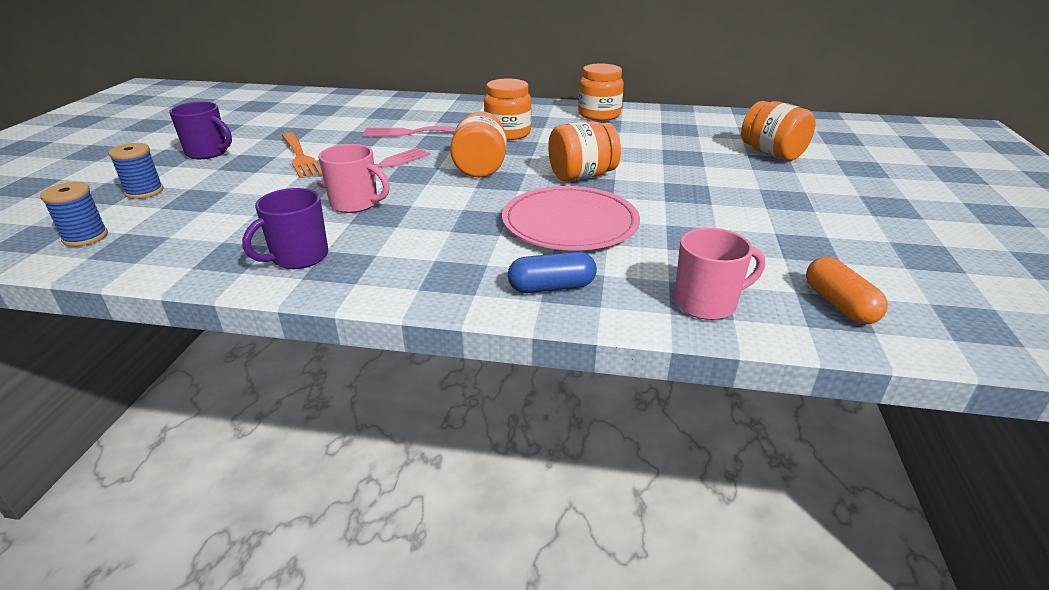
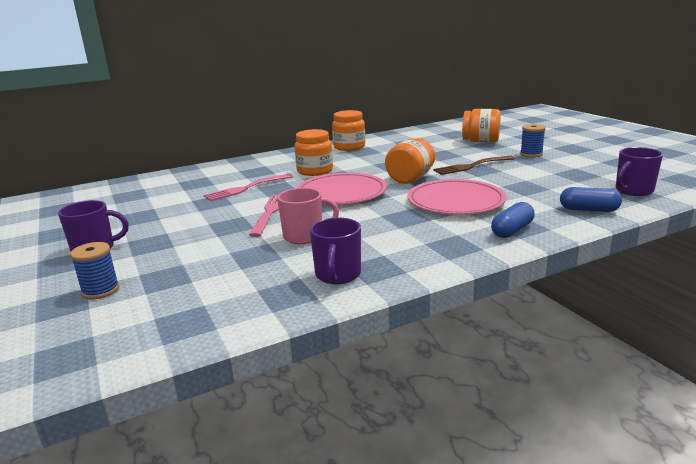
camera: 35 degrees left, 10 degrees down
(85, 237) = (124, 335): blue spool -> blue spool (531, 154)
(300, 156) = (189, 226): orange fork -> none
(480, 168) = (341, 193): orange jar -> pink plate
(687, 184) = (472, 166): none -> brown fork
(706, 303) = (588, 210): pink mug -> blue capsule
(839, 304) = (633, 191): orange capsule -> purple mug

